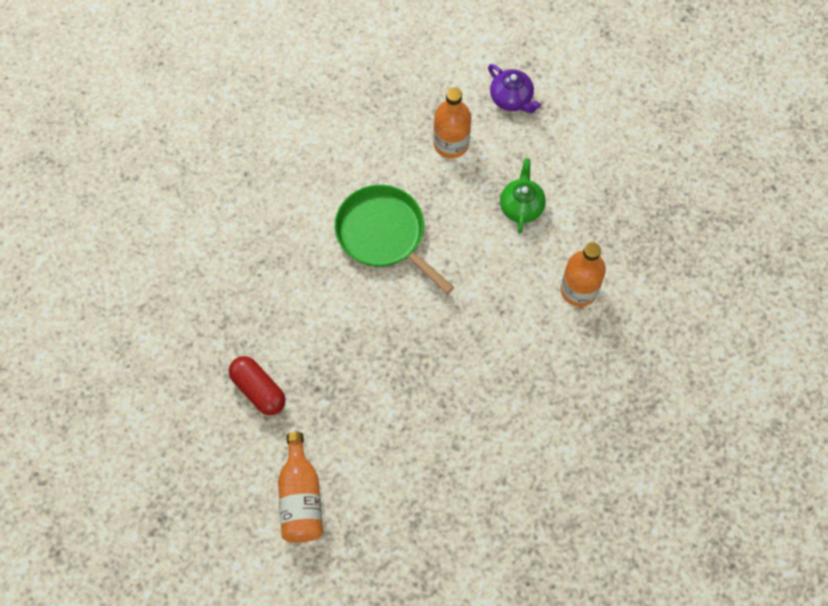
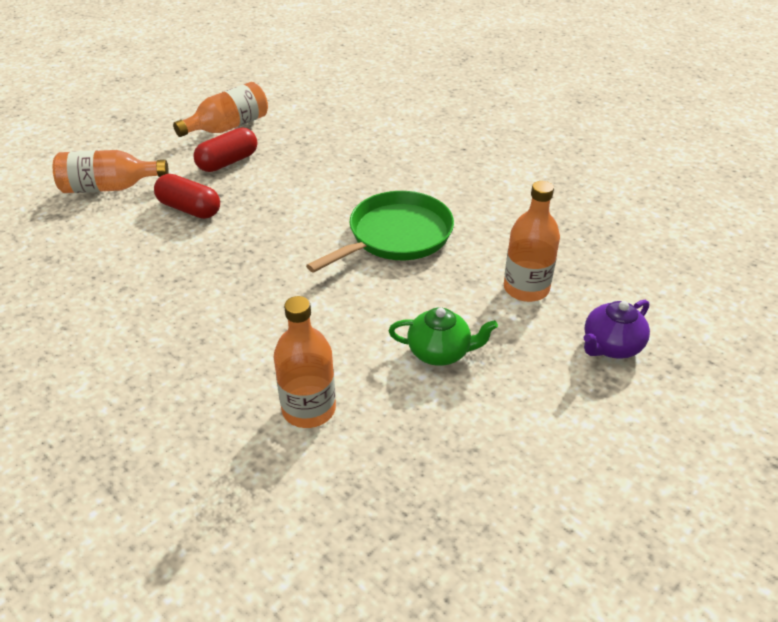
camera: 90 degrees right, 25 degrees down
(186, 400) = (228, 127): none -> orange bottle
(340, 413) = (189, 209): none -> red capsule

